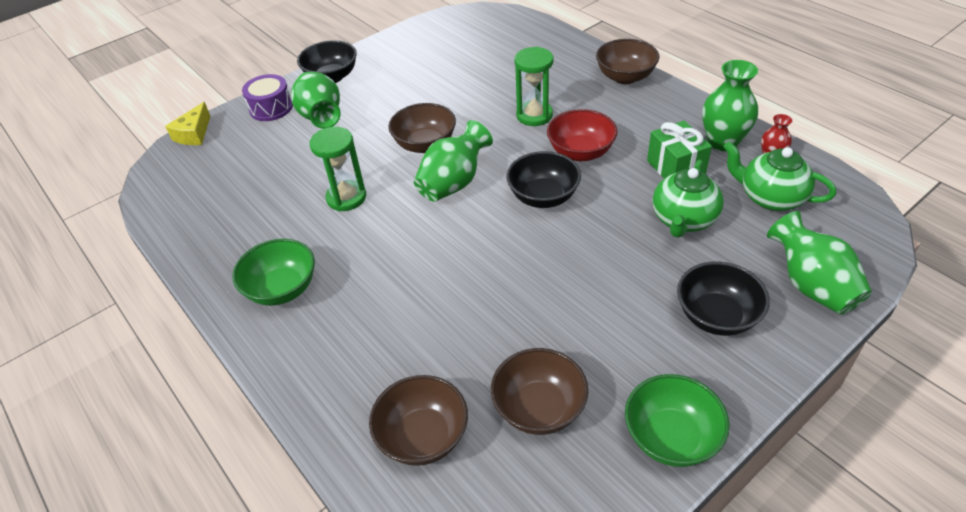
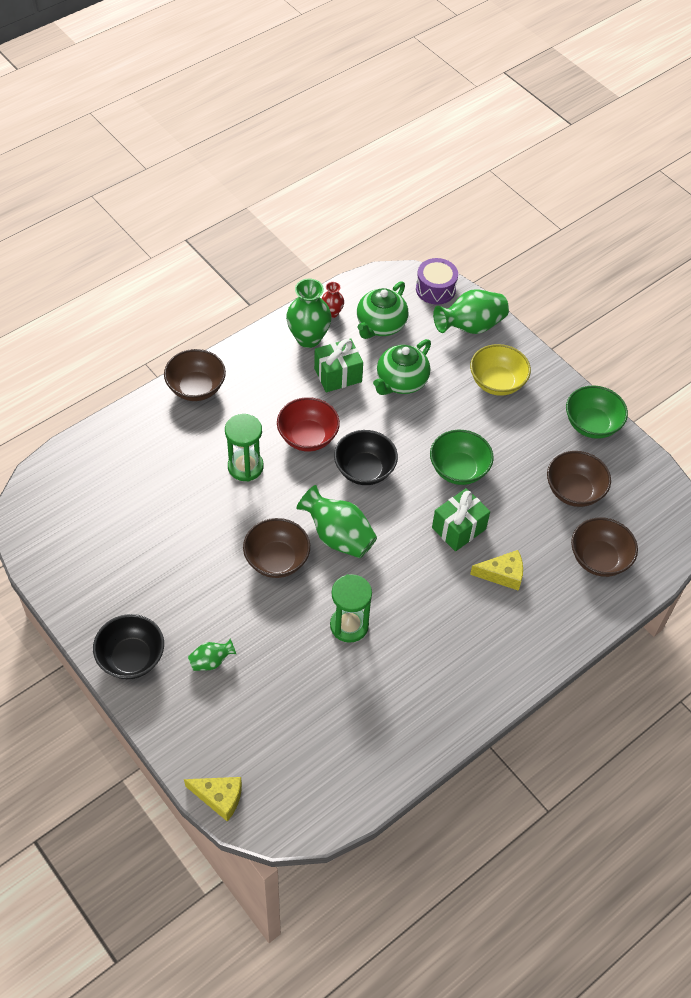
camera: 95 degrees left, 10 degrees up
(271, 108) = (183, 718): purple drum -> purple drum (435, 289)
(282, 289) = (463, 667): green bowl -> green bowl (458, 469)
(321, 117) = (211, 661): green vase -> green vase, size x0.53
(401, 324) = (502, 574): none -> yellow cheese
(468, 280) = (458, 528): none -> green gift
(683, 220) = (401, 382): green teapot -> green teapot turned 105 degrees clockwise
(716, 316) = (497, 382): black bowl -> yellow bowl

